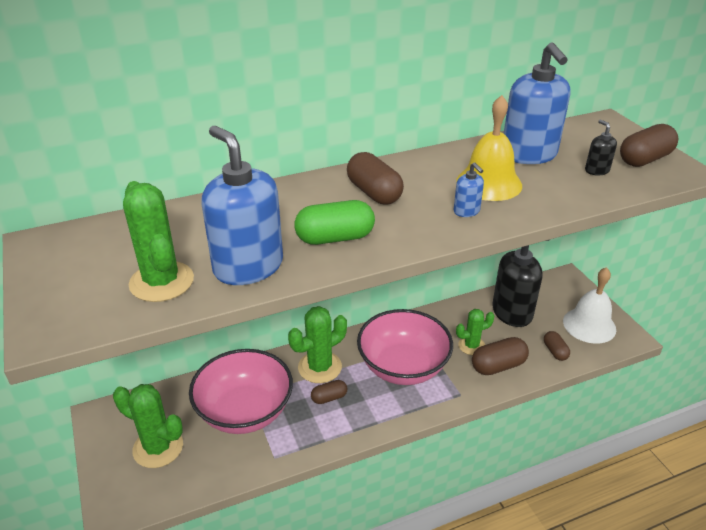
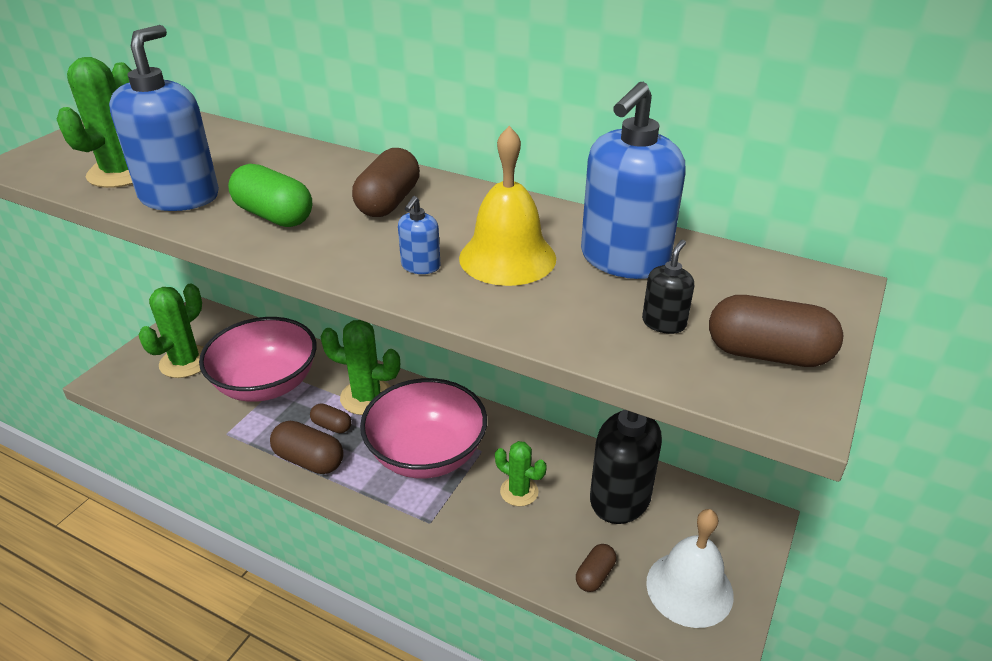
camera: 50 degrees right, 0 degrees up
(158, 448) = (185, 362): green cactus -> green cactus turned 45 degrees clockwise
(498, 366) = (510, 532): brown capsule -> brown capsule (309, 460)

